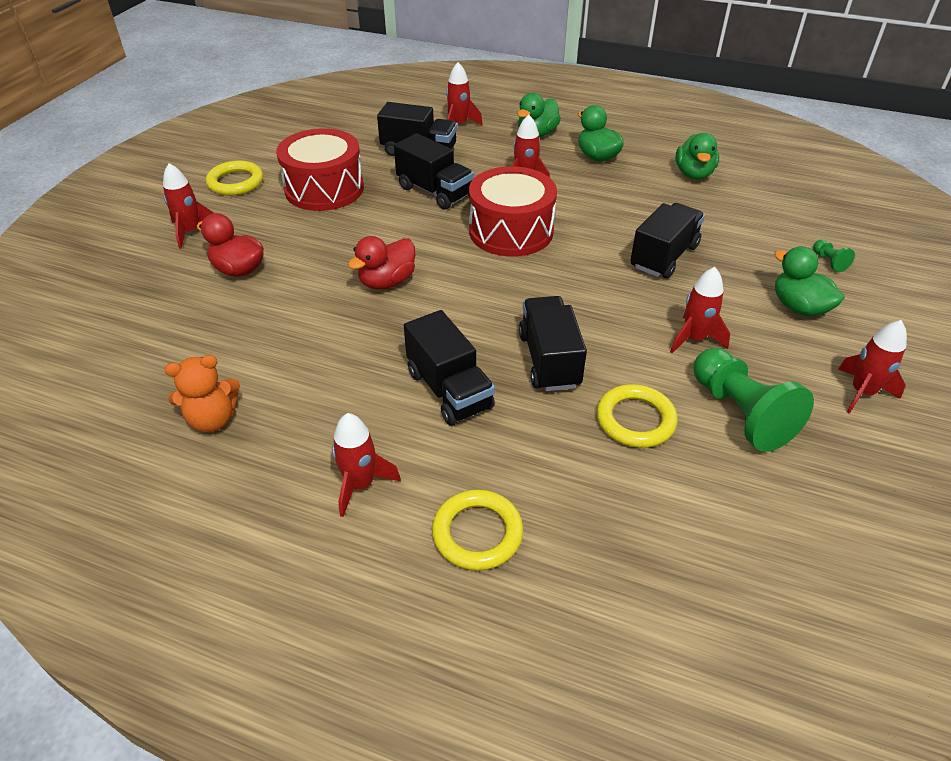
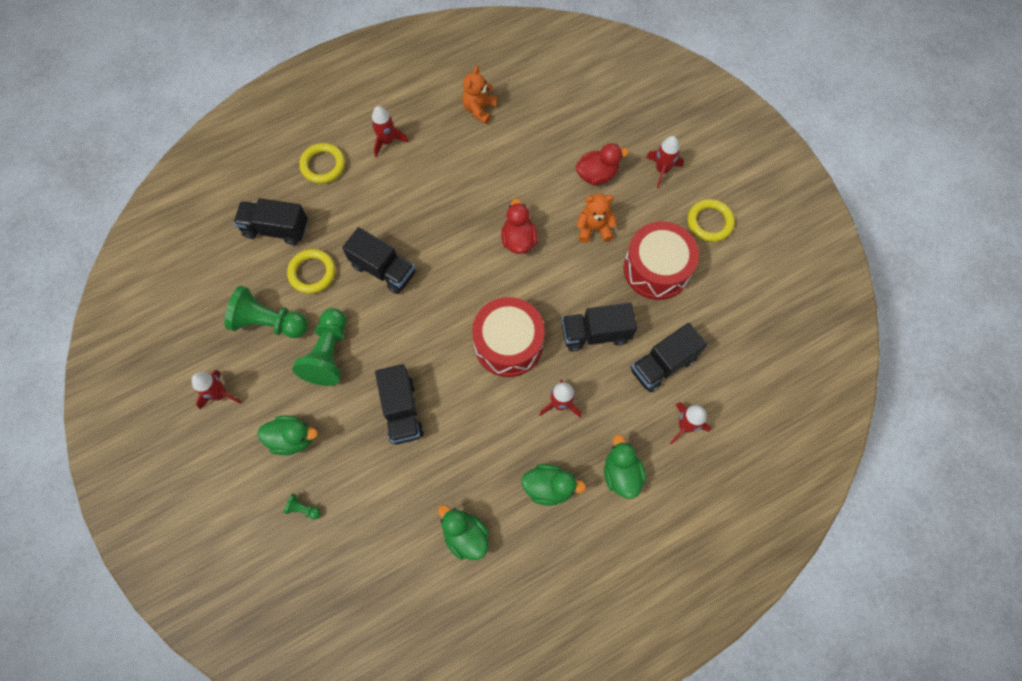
camera: 130 degrees right, 25 degrees up
(316, 241) = (594, 228): none -> orange teddy bear
(449, 390) = (407, 210): black truck -> black truck (276, 229)
(694, 339) = (328, 354): red rocket -> green pawn

